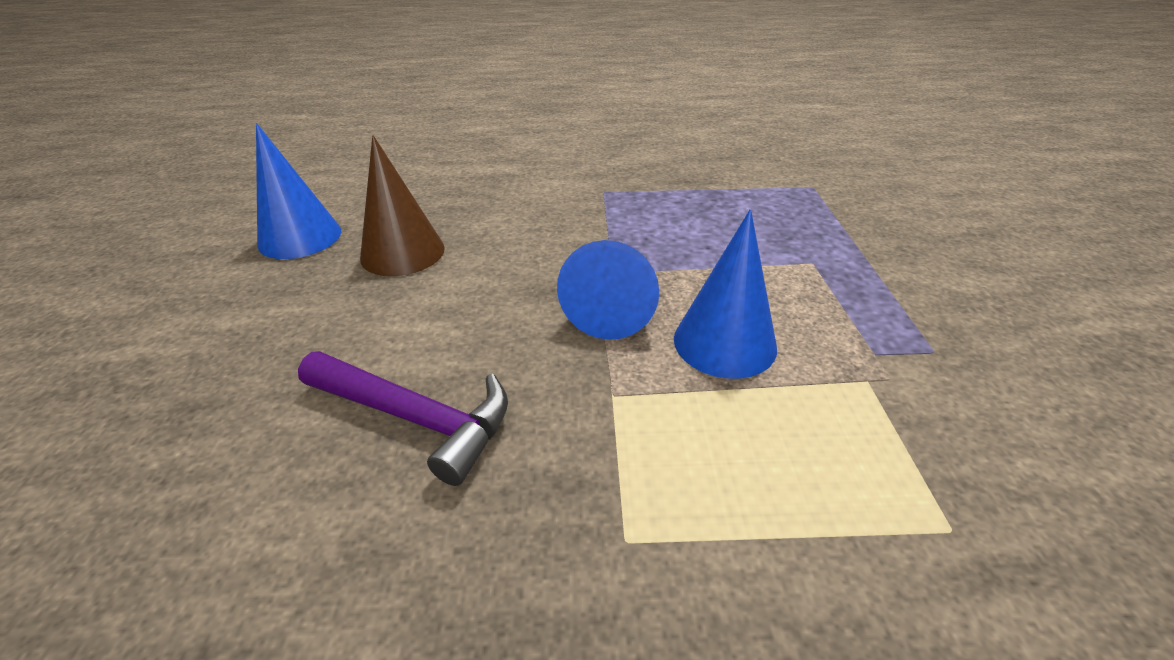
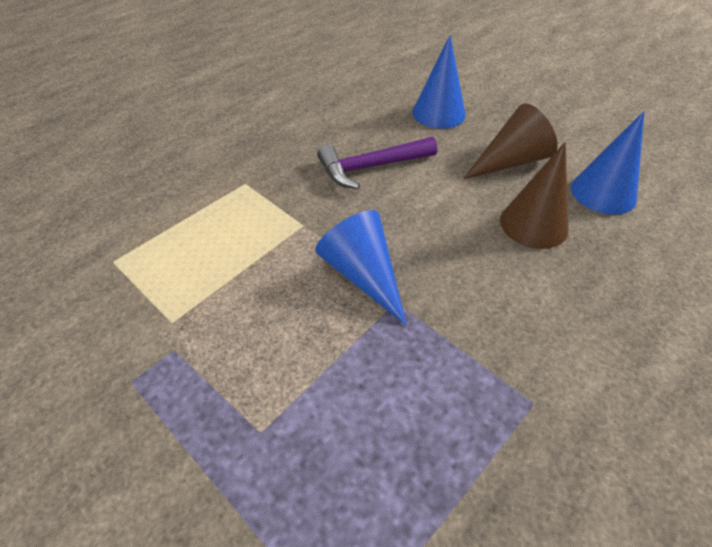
camera: 135 degrees right, 10 degrees up
(280, 309) = (510, 161): none -> brown cone
(724, 342) = (273, 293): blue cone -> blue cone (438, 113)

